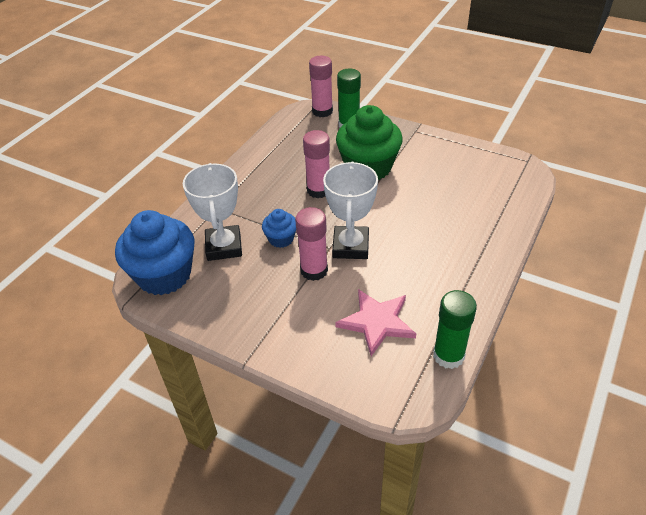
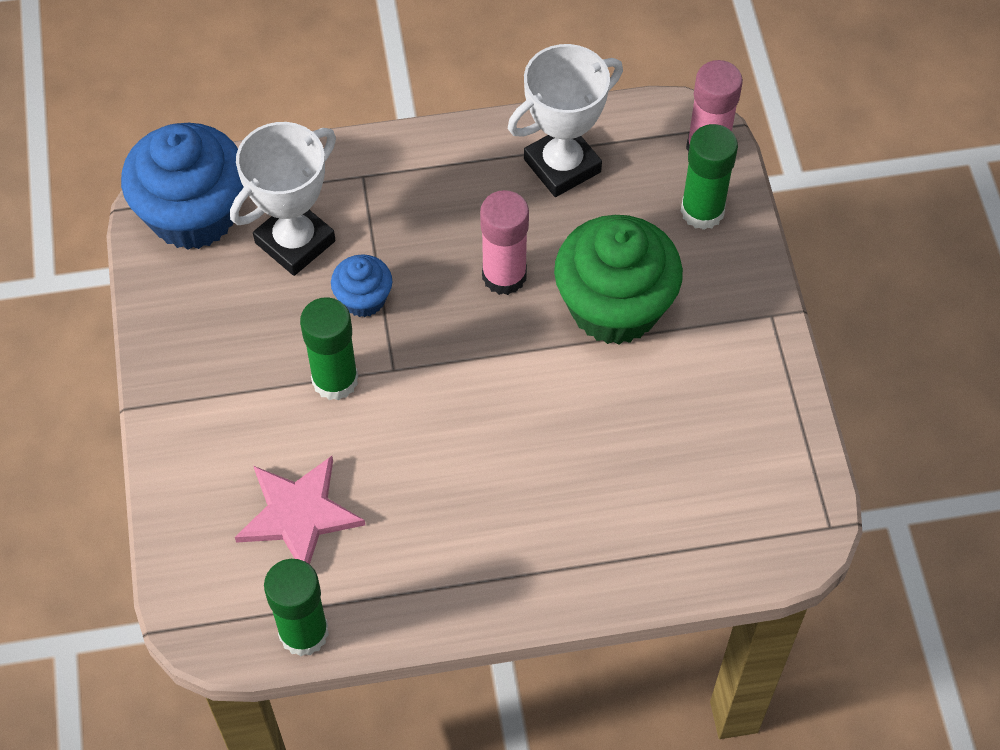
camera: 50 degrees right, 15 degrees up
(314, 270) = (335, 380): pink glue stick -> green glue stick
(350, 246) = (417, 394): white trophy -> white trophy (562, 165)

